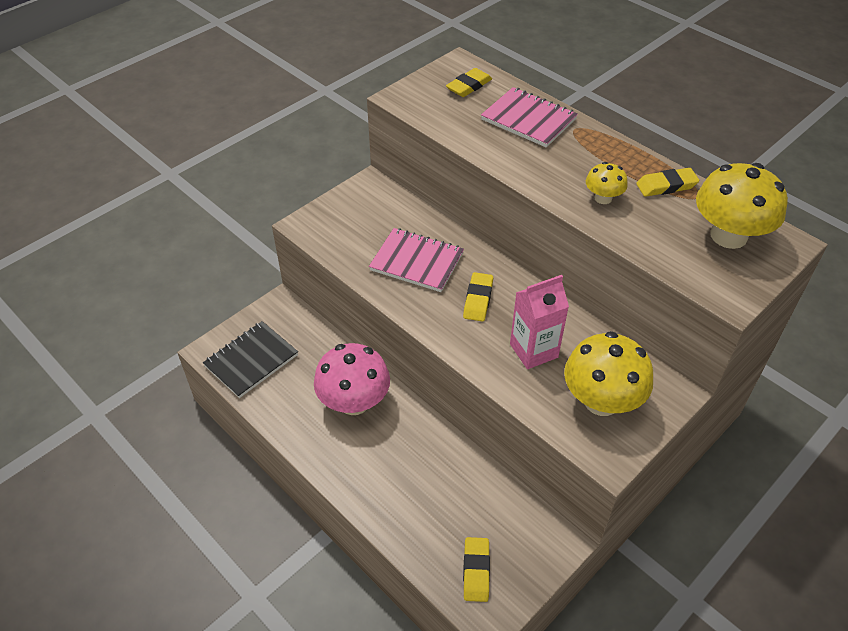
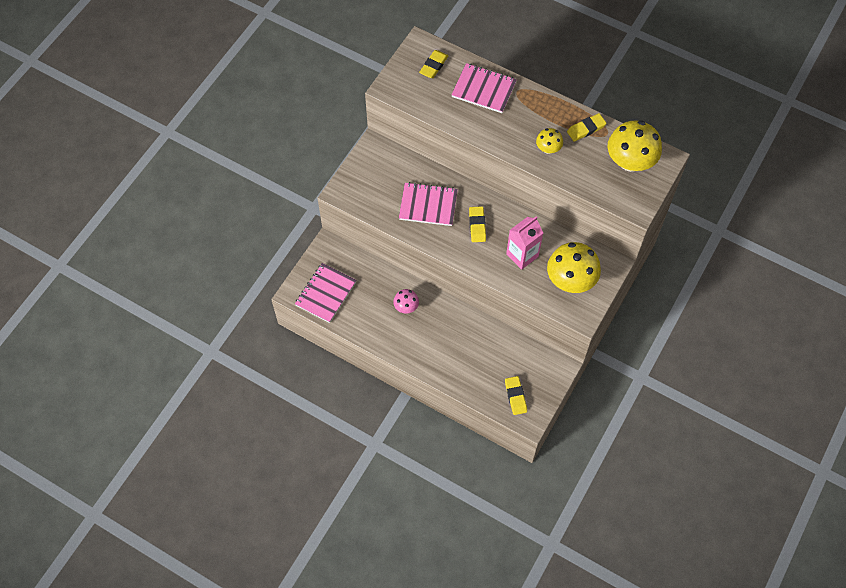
camera: 15 degrees left, 15 degrees up
(251, 360) = (325, 293): black notebook -> pink notebook
(354, 402) = (406, 307): pink mushroom -> pink mushroom, size x0.51

